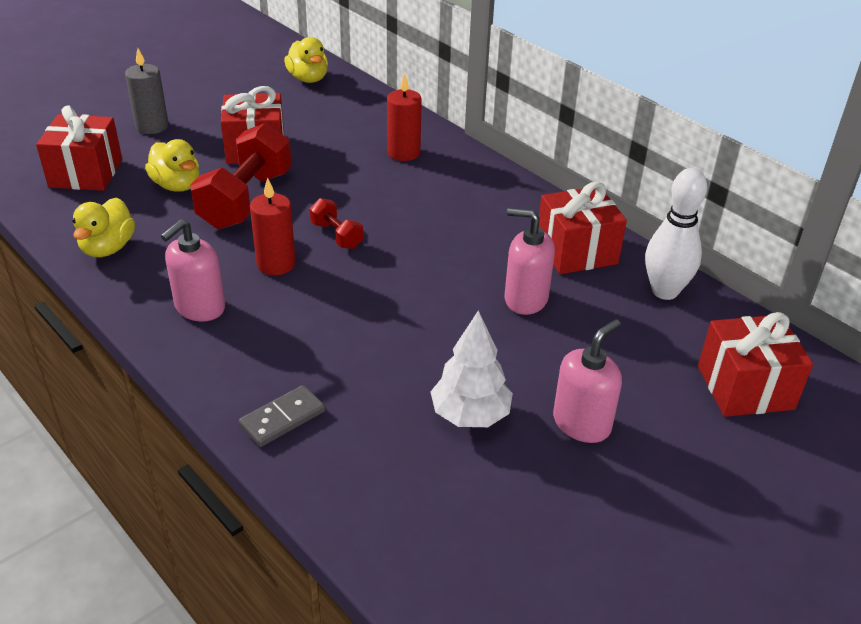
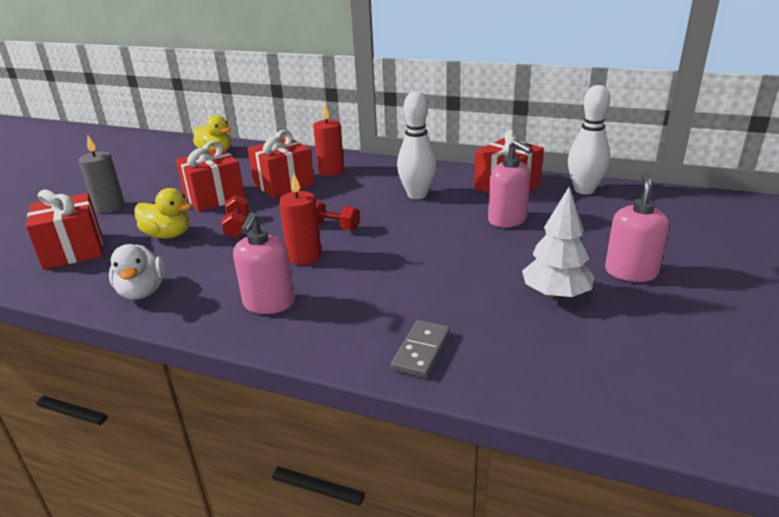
camera: 25 degrees left, 10 degrees down
(108, 248) = (142, 292): yellow duck -> white duck
(246, 200) = (238, 227): red dumbbell -> red dumbbell, size x0.49
(463, 224) = (417, 195): none -> white bowling pin
(525, 299) = (507, 220): pink soap dispenser -> pink soap dispenser turned 120 degrees counterclockwise
(745, 387) = (693, 220): red gift -> red gift (283, 184)

